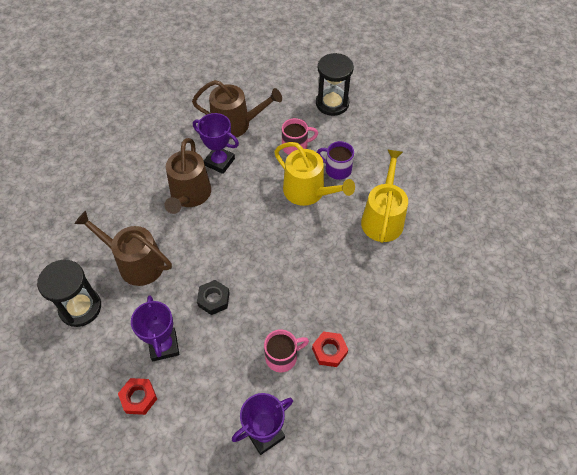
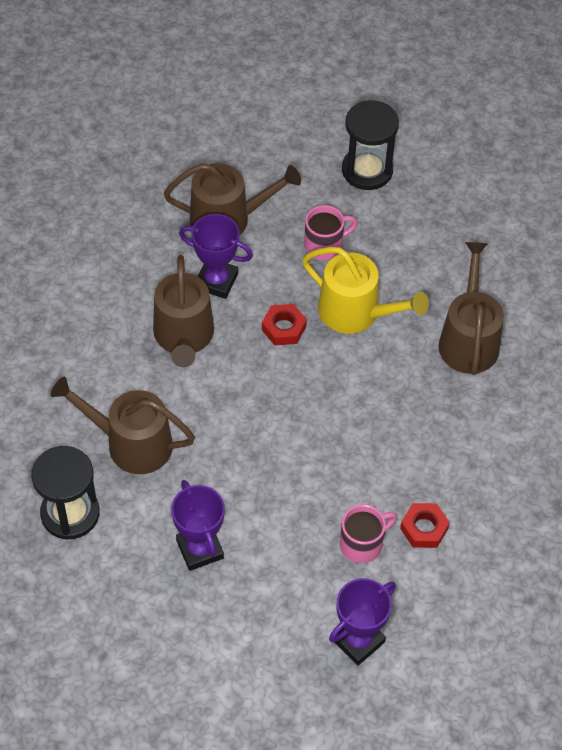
camera: 10 degrees left, 0 degrees up
(138, 398) = (183, 618): red nut -> red nut (283, 328)
(213, 299) = (253, 480): black nut -> none
(337, 169) = (392, 274): purple mug -> none
(383, 218) = (468, 339): yellow watering can -> brown watering can

